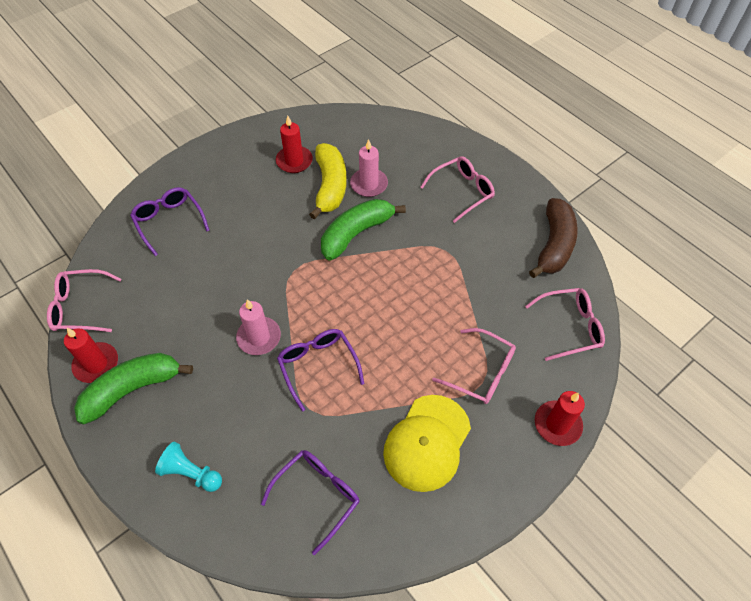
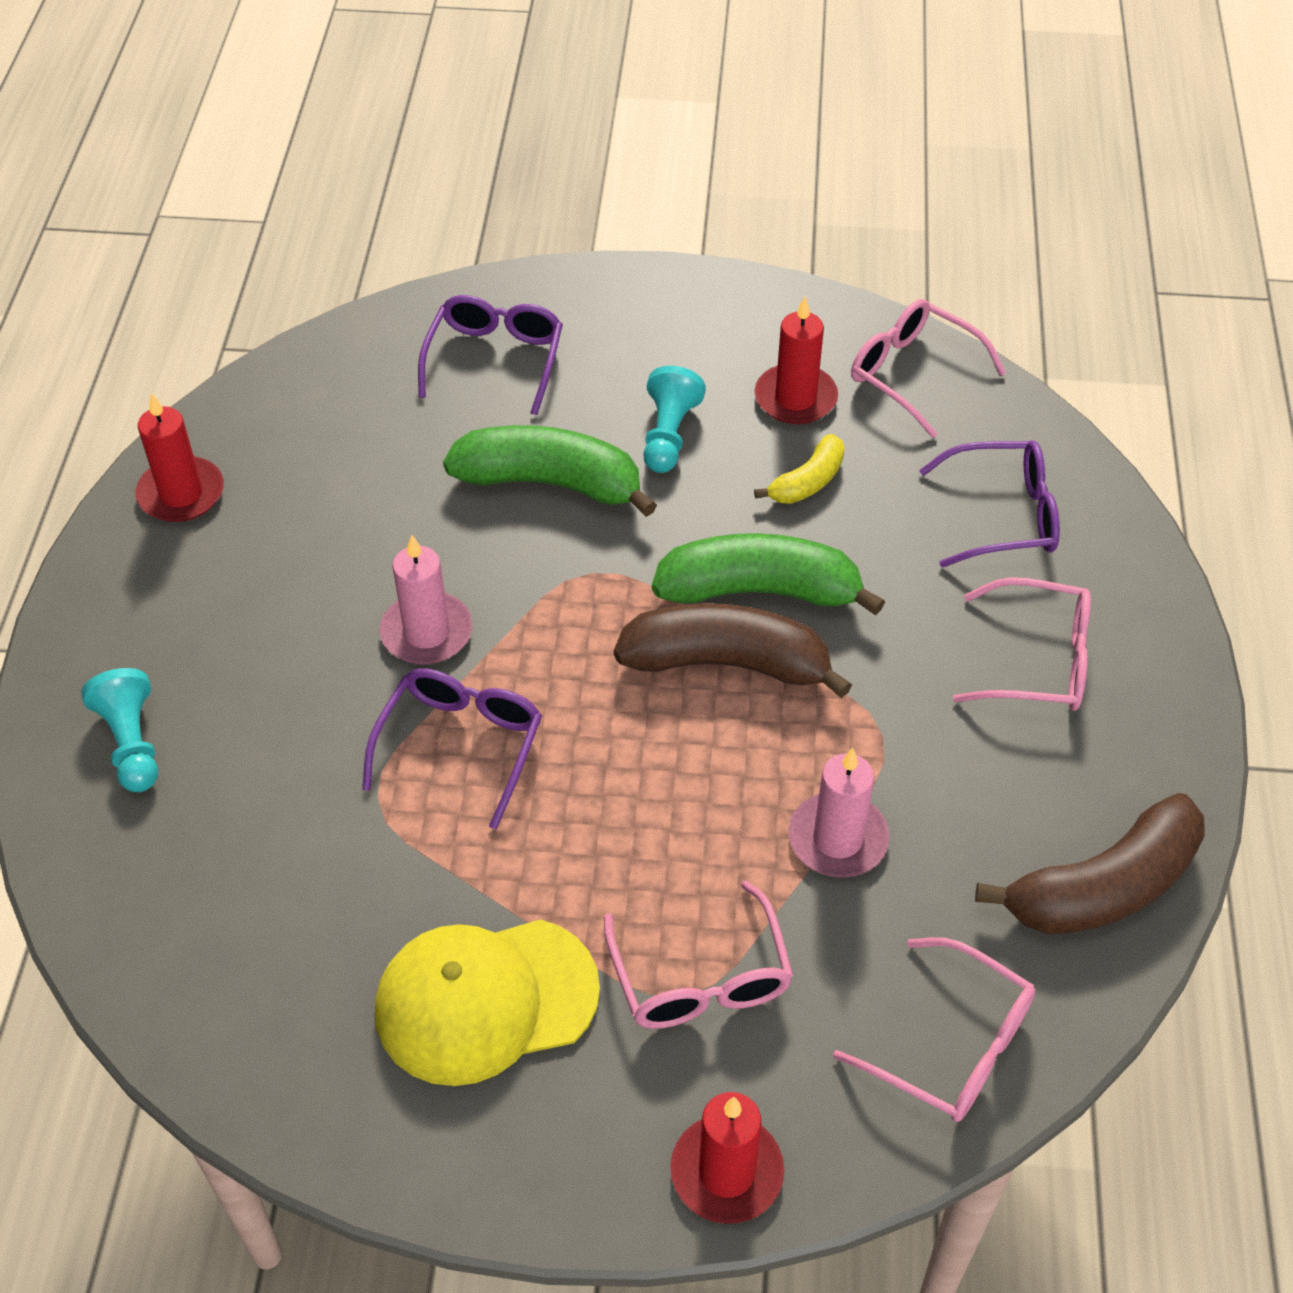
camera: 45 degrees right, 5 degrees down
(80, 307) = (246, 397): pink glasses -> pink glasses (912, 373)
(133, 389) = (187, 566): green banana -> green banana (551, 483)
(265, 204) = (668, 435): none -> turquoise pawn
(318, 495) = (249, 925): purple glasses -> purple glasses (1003, 516)
(330, 186) = (807, 482): yellow banana -> yellow banana, size x0.54
(369, 184) = (879, 526): pink candle -> pink candle (838, 839)
(373, 265) = (727, 663): none -> brown banana

